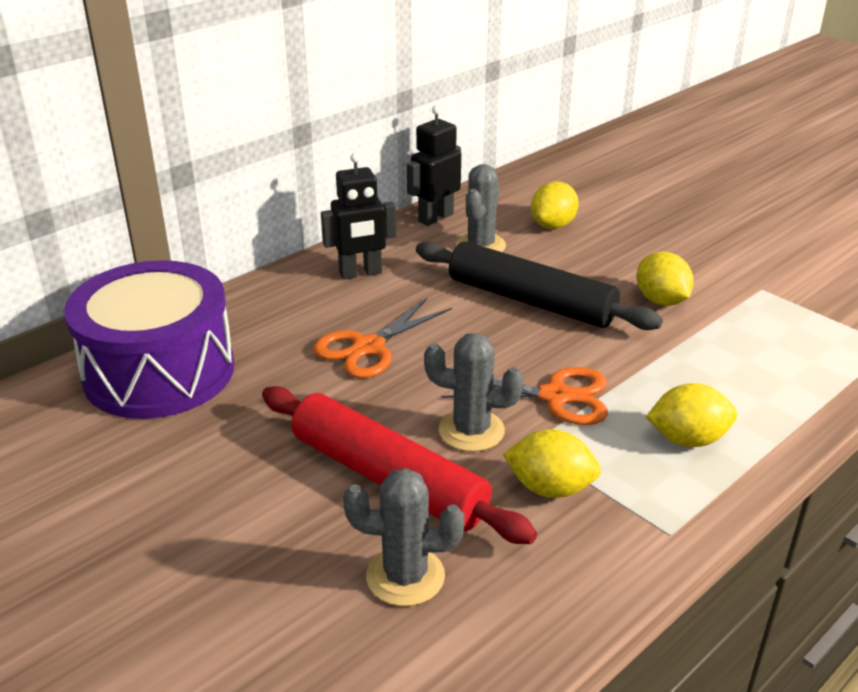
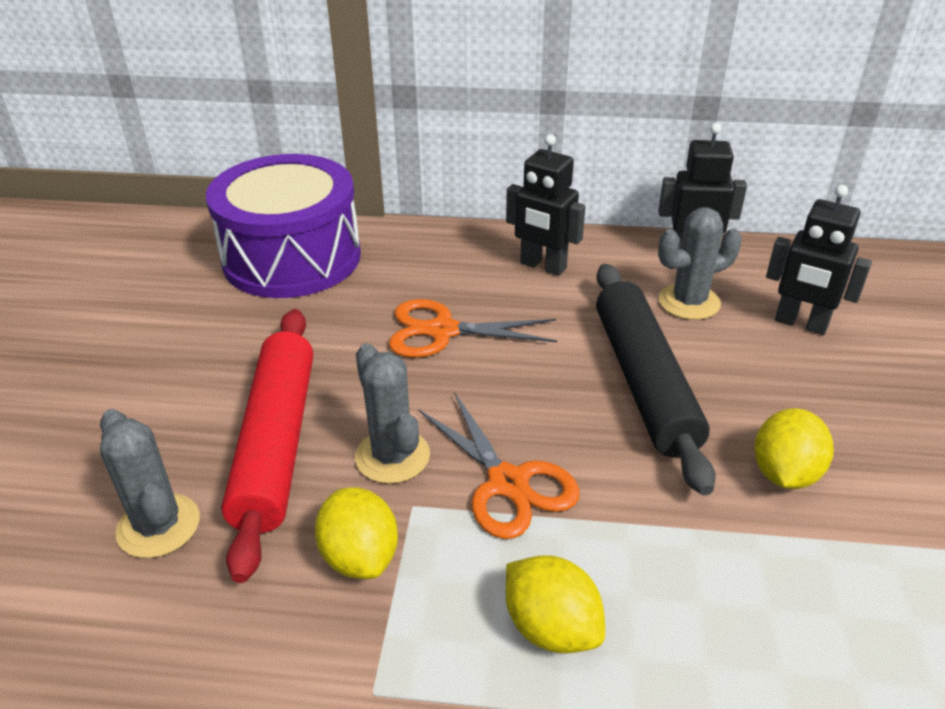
camera: 50 degrees right, 5 degrees up
(553, 225) = (800, 324): yellow lemon -> black robot

